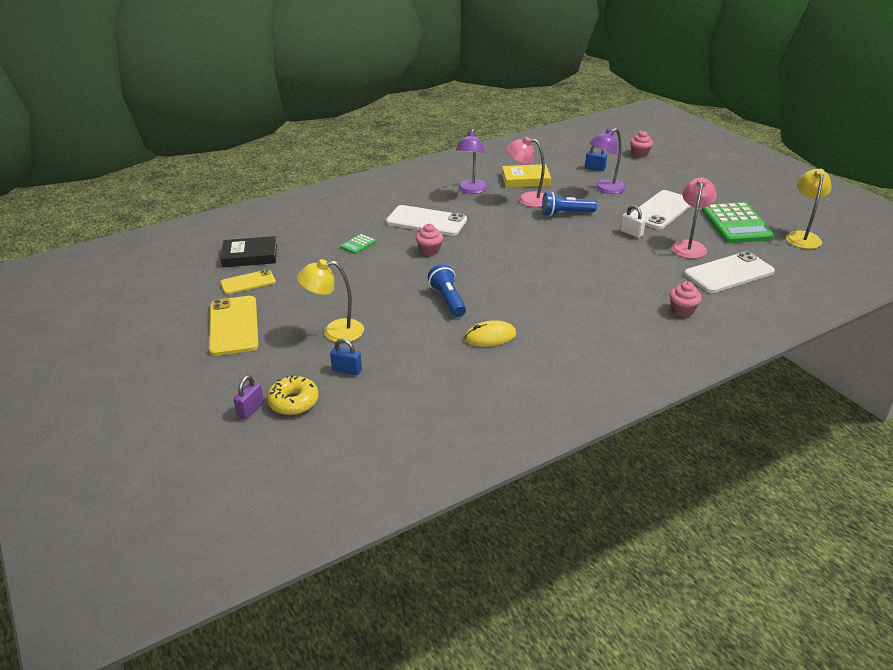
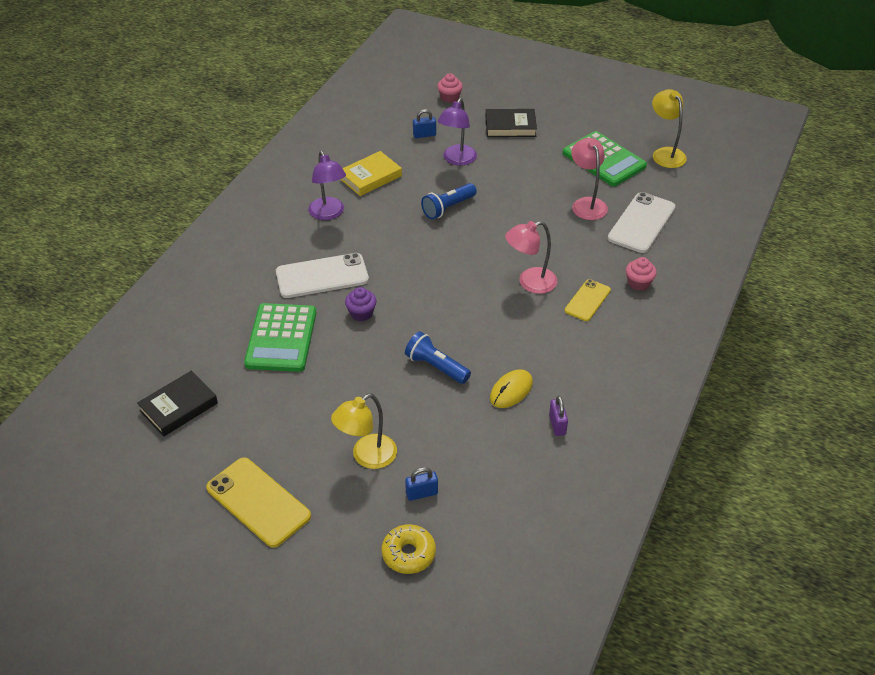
camera: 35 degrees left, 10 degrees up
(248, 282) = (214, 442): yellow phone -> yellow phone (587, 300)
(250, 409) = (378, 584): purple padlock -> purple padlock (557, 425)
(358, 244) = (281, 338): green calculator -> green calculator, size x2.32
(429, 250) = (361, 313): pink cupcake -> purple cupcake
(527, 199) = (395, 204): pink lamp -> pink lamp (530, 283)
(631, 233) = (526, 209): white padlock -> none
(661, 210) = (529, 168): white phone -> none
(672, 182) = (510, 126): none -> black book

